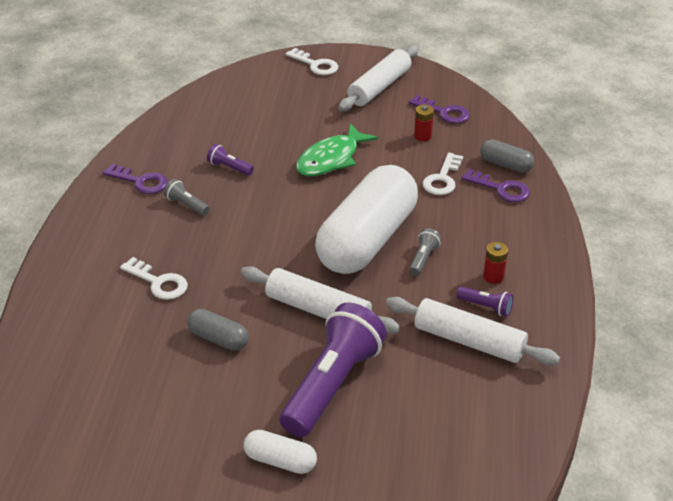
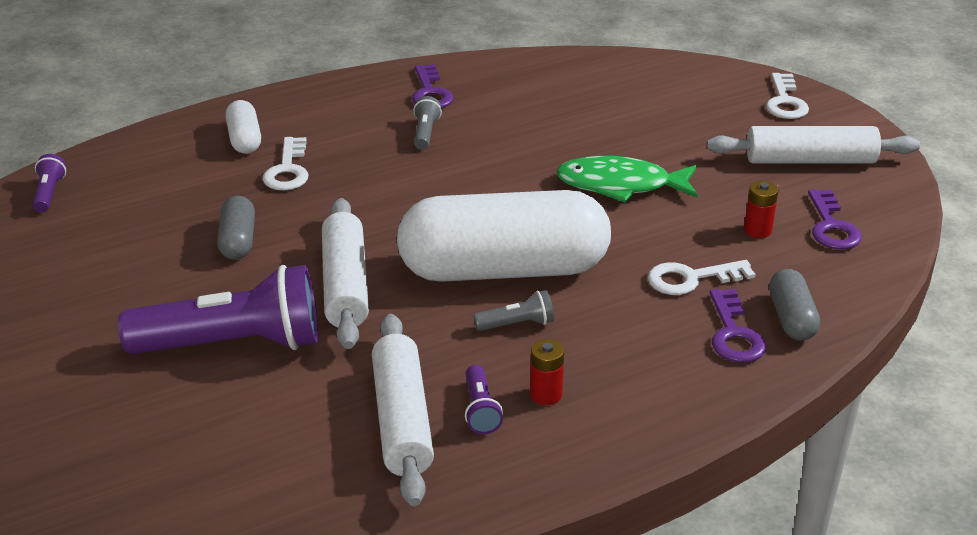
camera: 55 degrees right, 5 degrees down
(229, 167) = (519, 130): purple flashlight -> purple flashlight (49, 193)
(280, 460) = (89, 357): white capsule -> white capsule (245, 139)

